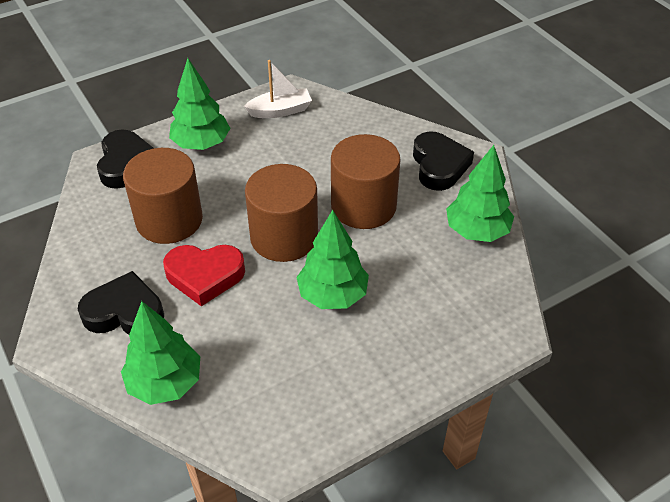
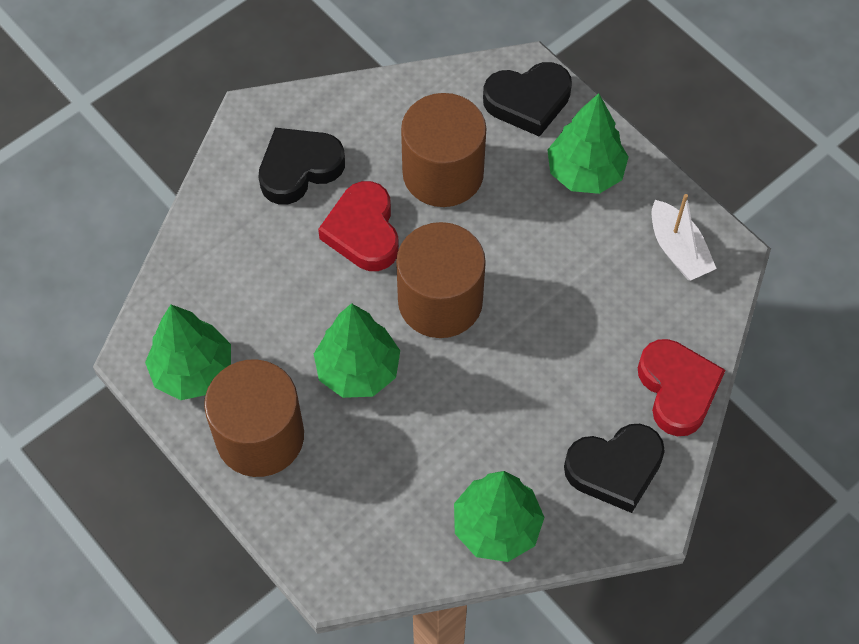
camera: 80 degrees right, 15 degrees up
(124, 312) = (299, 169): black heart -> black heart turned 120 degrees counterclockwise
(165, 383) = (214, 231): green tree -> green tree (193, 371)
(363, 206) = (513, 383): brown cylinder -> brown cylinder (260, 436)
(385, 128) = (677, 390): none -> red heart

